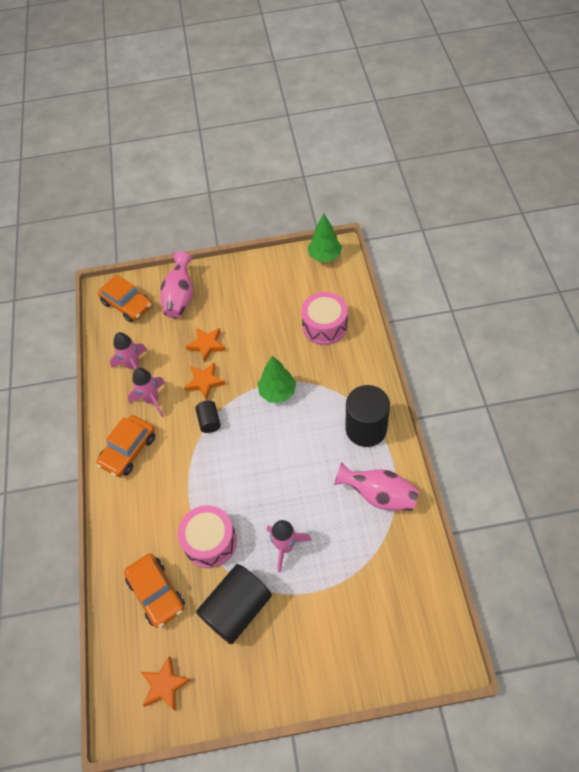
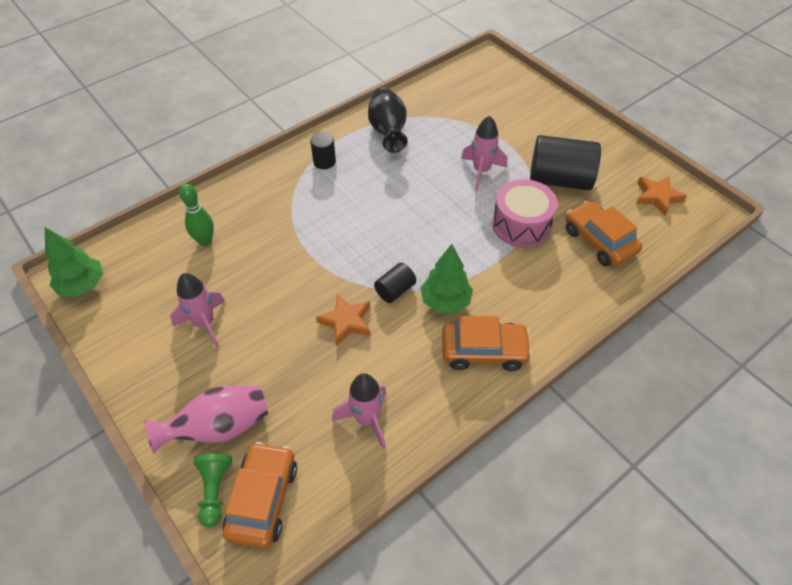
camera: 125 degrees left, 5 degrees down
(147, 286) = (215, 490): none -> green pawn
(152, 400) = (404, 365): pink rocket -> pink rocket (205, 324)
(156, 593) = (599, 241): orange car -> orange car turned 60 degrees counterclockwise
(206, 345) = (289, 348): orange star -> none
(277, 392) = (320, 246): green tree -> green tree (445, 301)
(324, 326) = (205, 241): pink drum -> green bowling pin
(366, 429) = (324, 161): black cylinder -> black cylinder, size x0.50
(379, 495) = (388, 131): pink vase -> black vase

